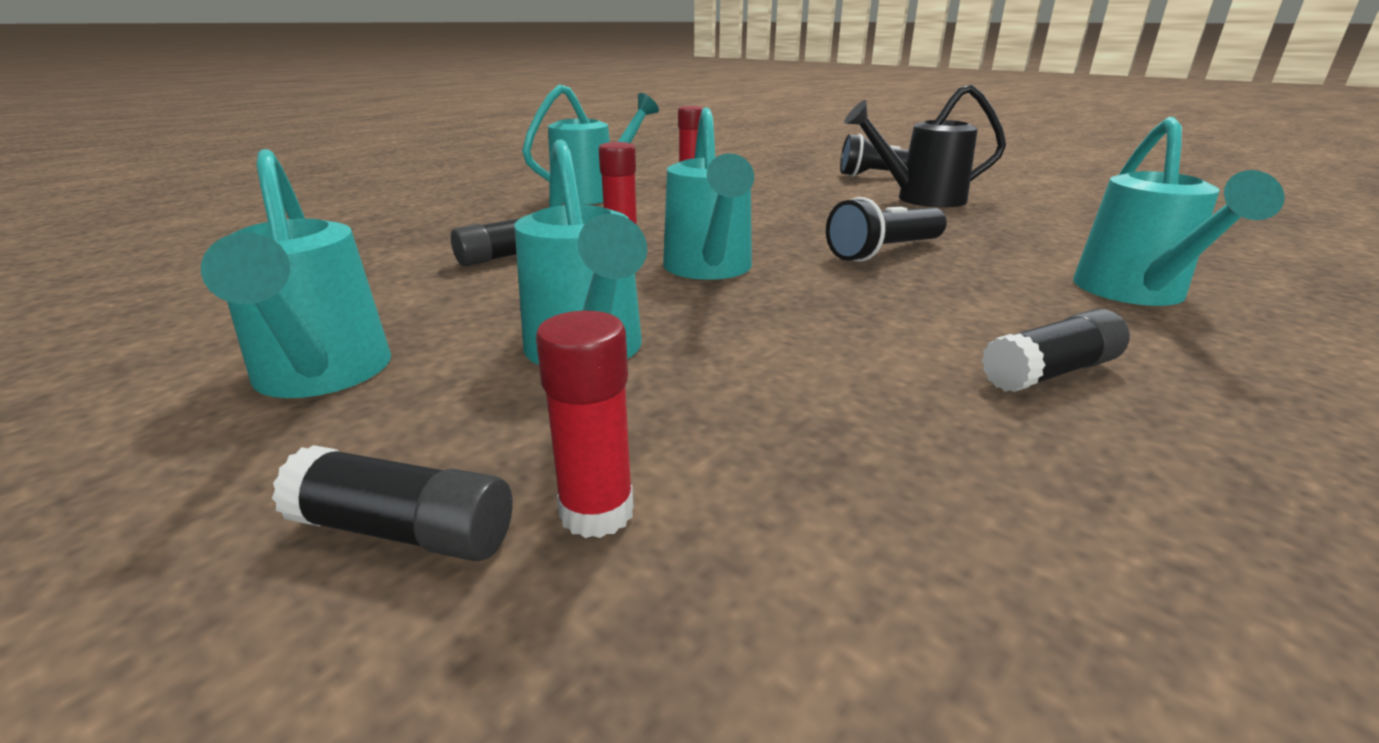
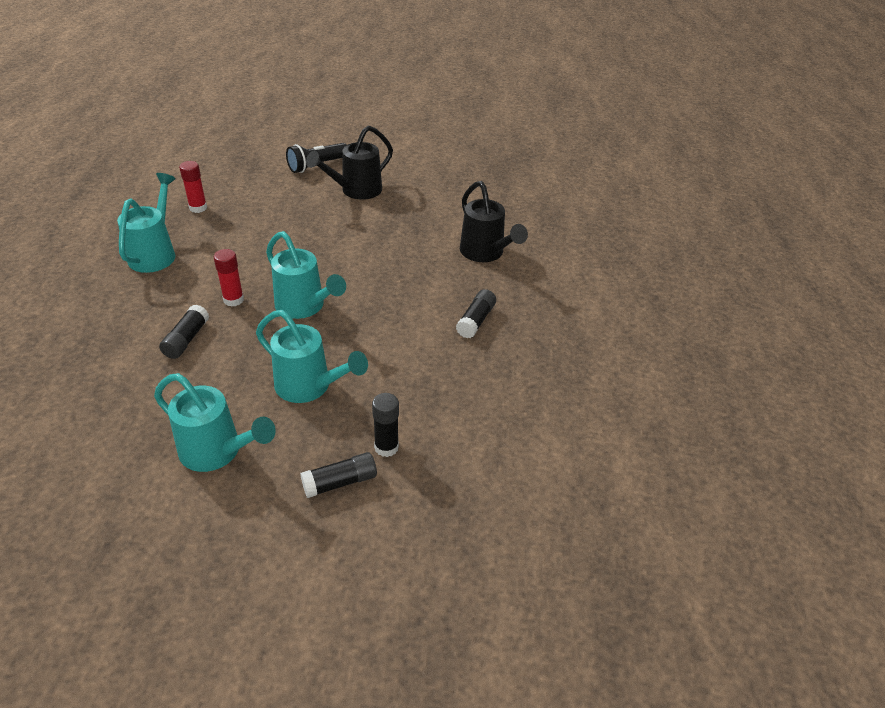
camera: 40 degrees left, 15 degrees up
(596, 512) = (386, 447): red glue stick -> black glue stick
(884, 252) = (373, 258): black flashlight -> none
(1134, 293) = (485, 253): turquoise watering can -> black watering can

